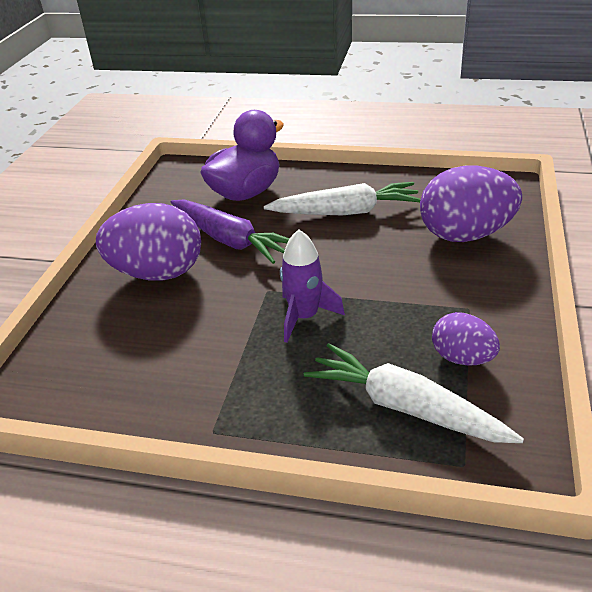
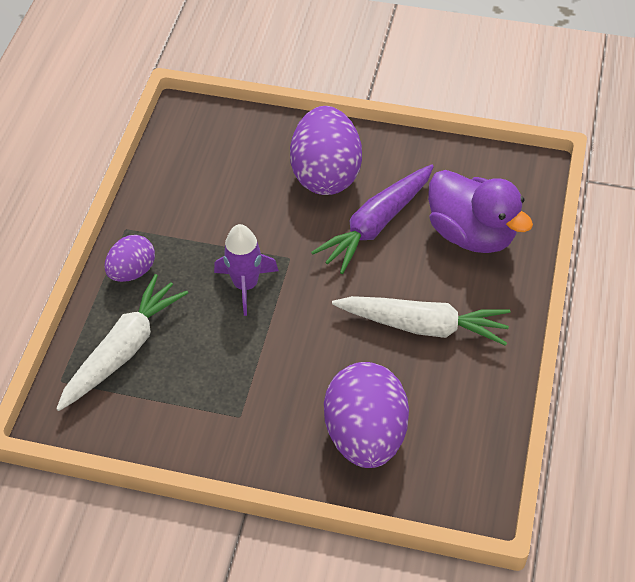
camera: 90 degrees right, 15 degrees up
(345, 212) = (423, 326): white carrot -> white carrot turned 75 degrees counterclockwise
(462, 358) = (172, 398): purple egg -> purple egg (132, 271)

